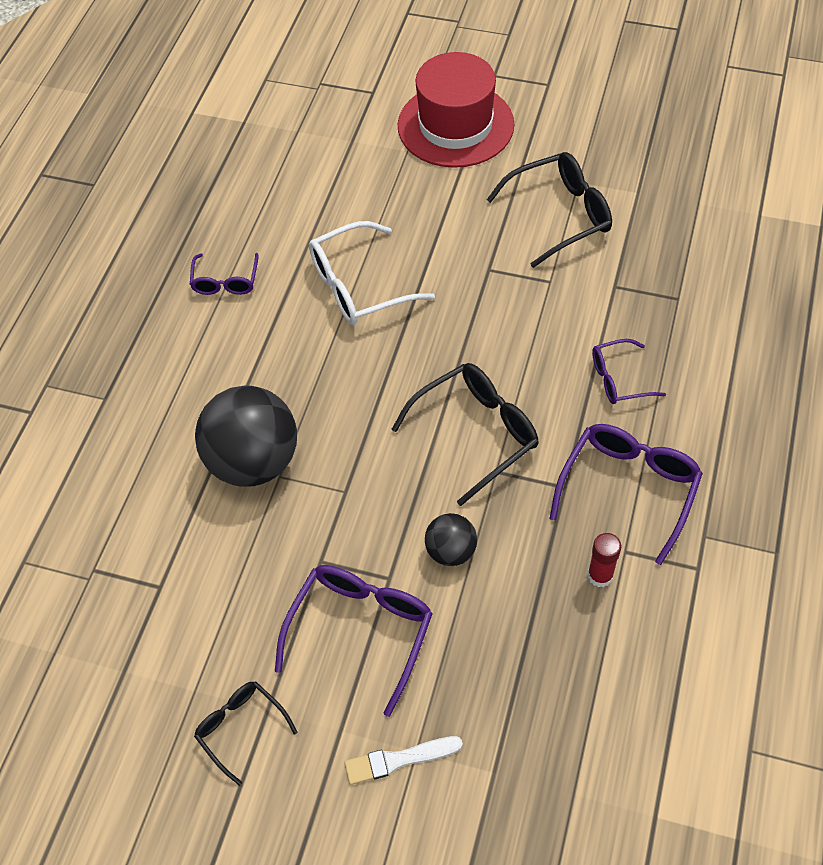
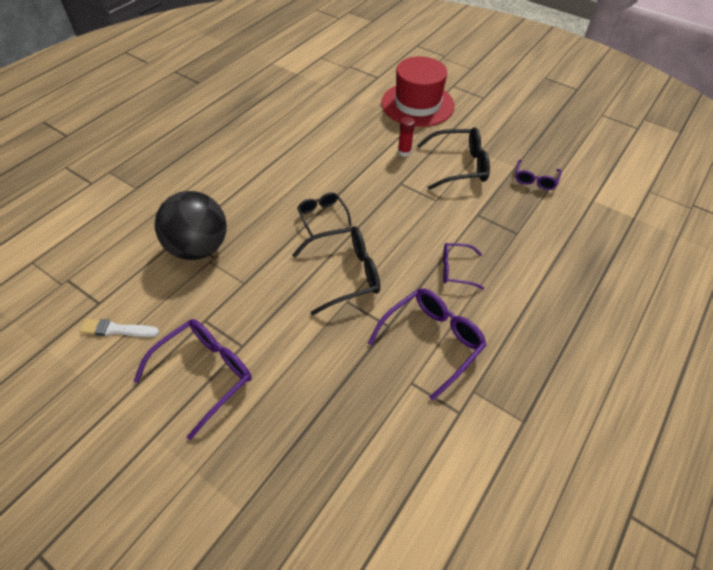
camera: 15 degrees right, 5 degrees down
(225, 281) = (241, 147): purple glasses -> purple glasses (535, 180)
(241, 729) = (91, 411): black glasses -> black glasses (322, 216)
(359, 285) = (317, 170): white glasses -> none
(399, 760) = (180, 474): white brush -> white brush (117, 330)
(451, 551) = (291, 342): black ball -> none
(600, 575) = (386, 393): red glue stick -> red glue stick (404, 152)

